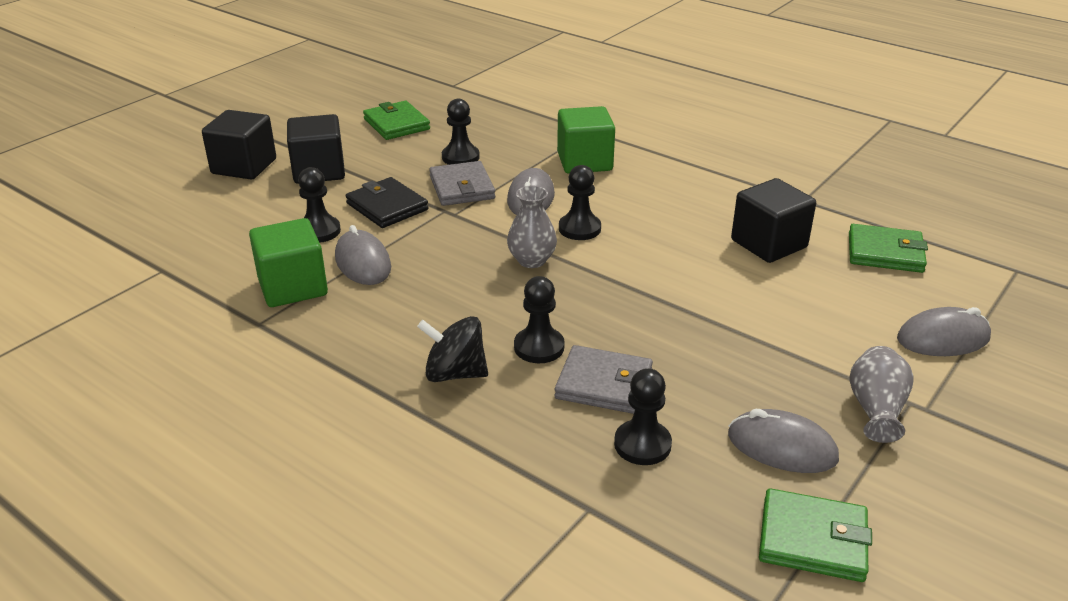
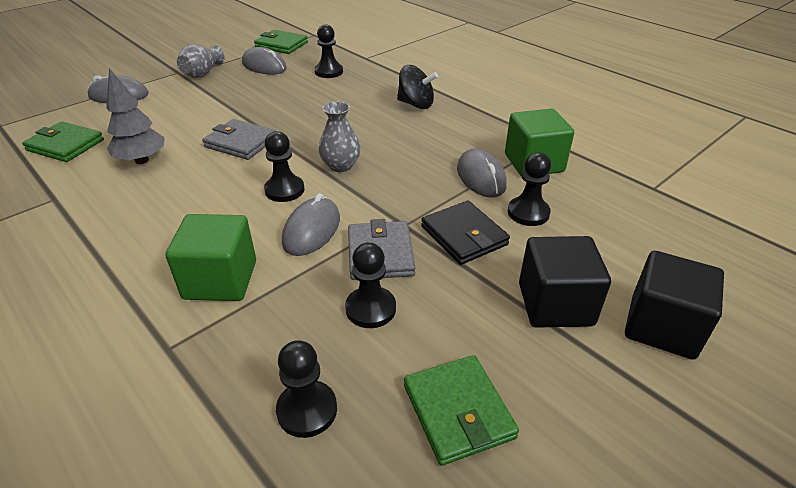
camera: 170 degrees left, 5 degrees up
(539, 347) = (361, 112): black pawn -> black pawn (307, 410)
(604, 384) = (333, 93): grey wallet -> grey wallet (241, 143)
(768, 244) = (142, 160): black cube -> grey tree

